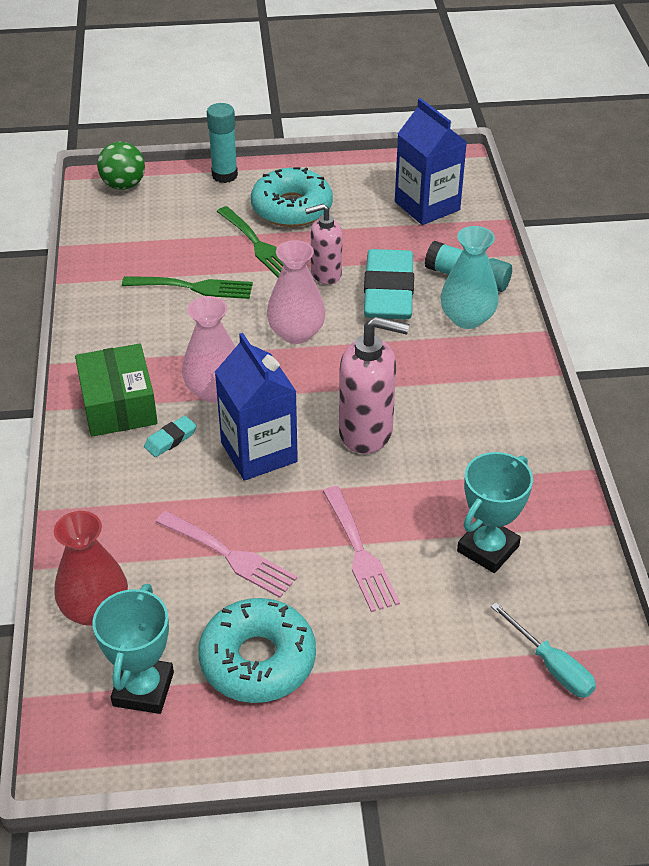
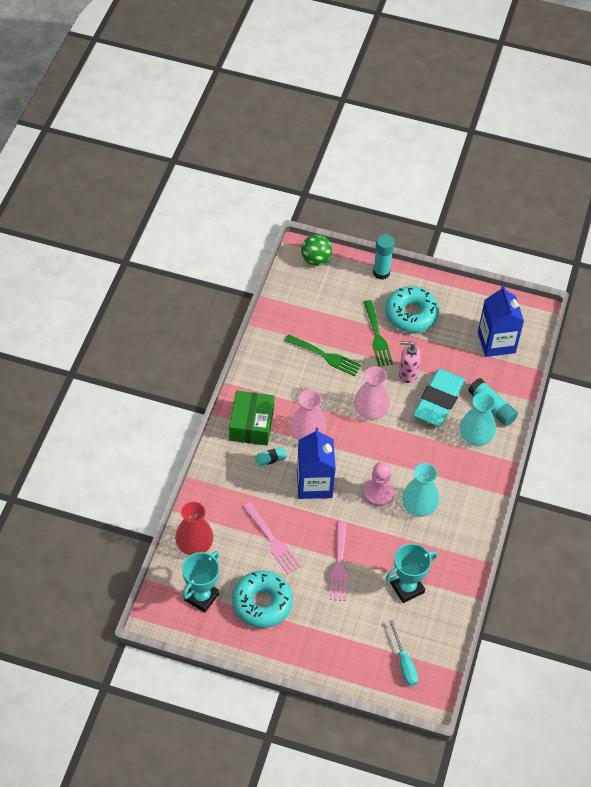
camera: 20 degrees right, 10 degrees up
(366, 432) = (378, 493): pink soap dispenser -> pink pawn
(438, 430) = (419, 506): none -> turquoise vase

